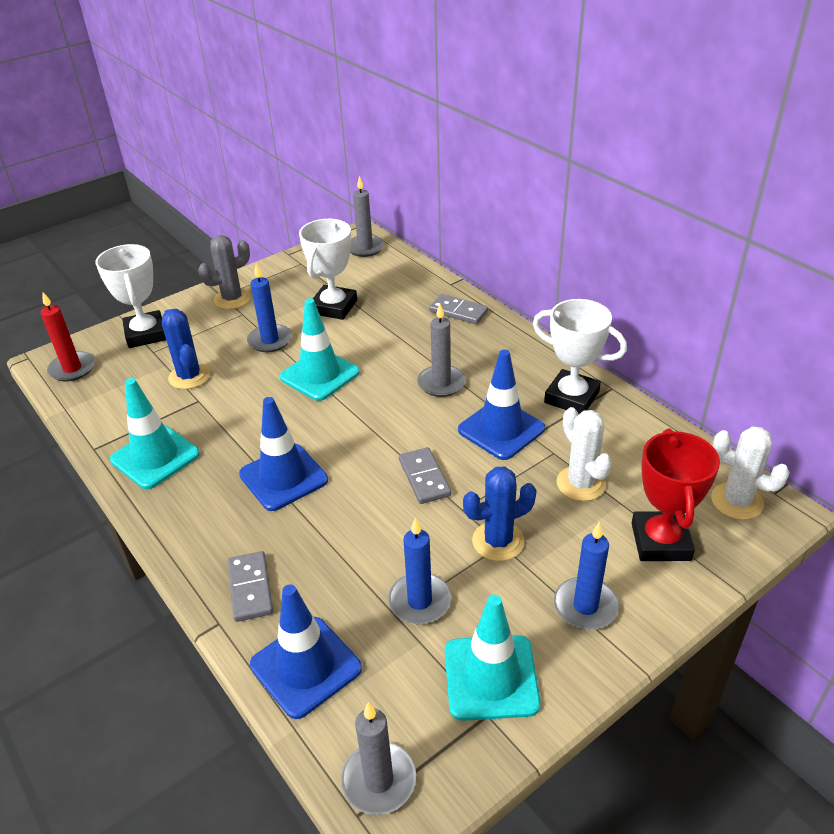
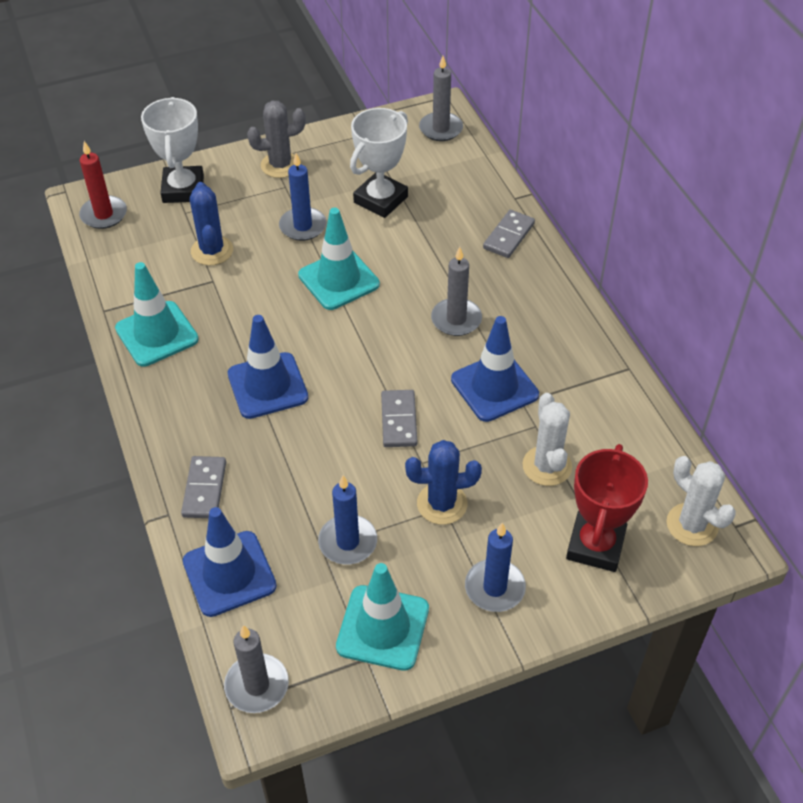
camera: 15 degrees right, 10 degrees up
(458, 311) = (508, 236): grey domino -> grey domino turned 75 degrees clockwise
(571, 397) = (582, 369): white trophy -> none

